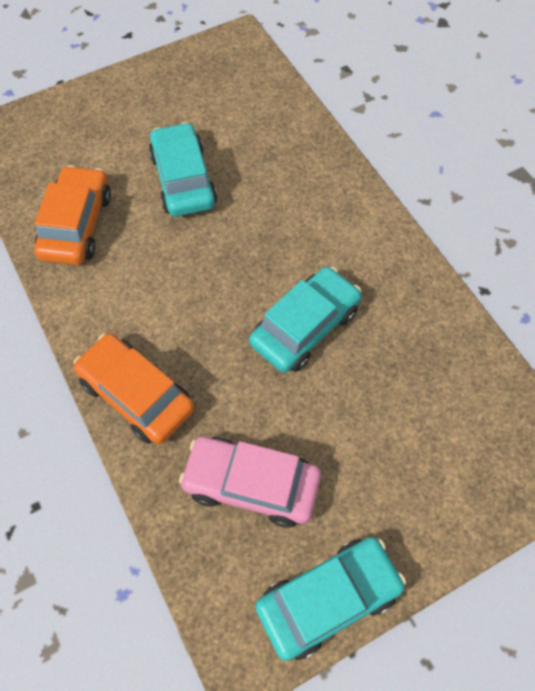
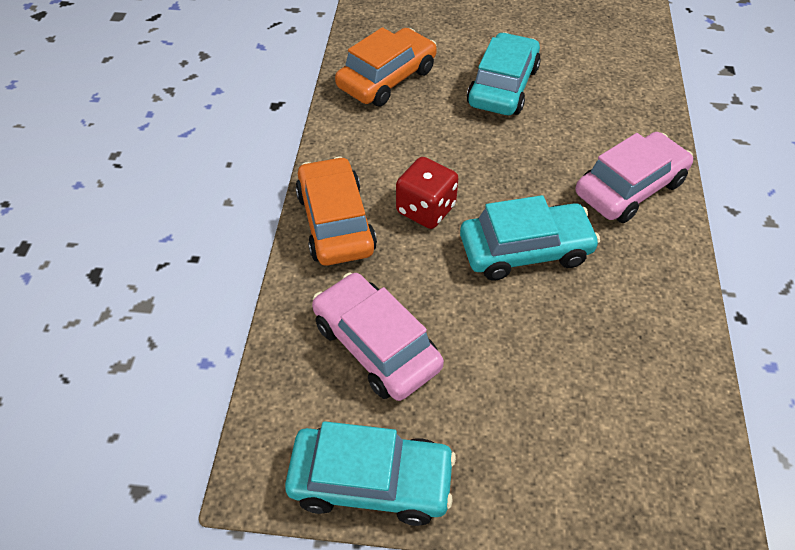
camera: 35 degrees right, 10 degrees down
(203, 336) = (426, 209): none -> red dice
(344, 224) = (629, 188): none -> pink car

